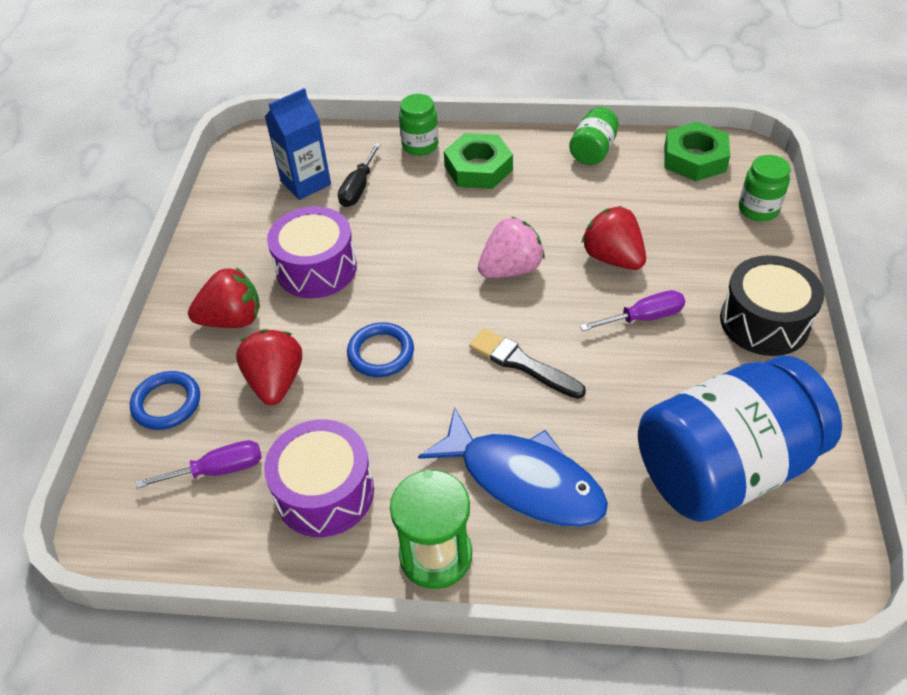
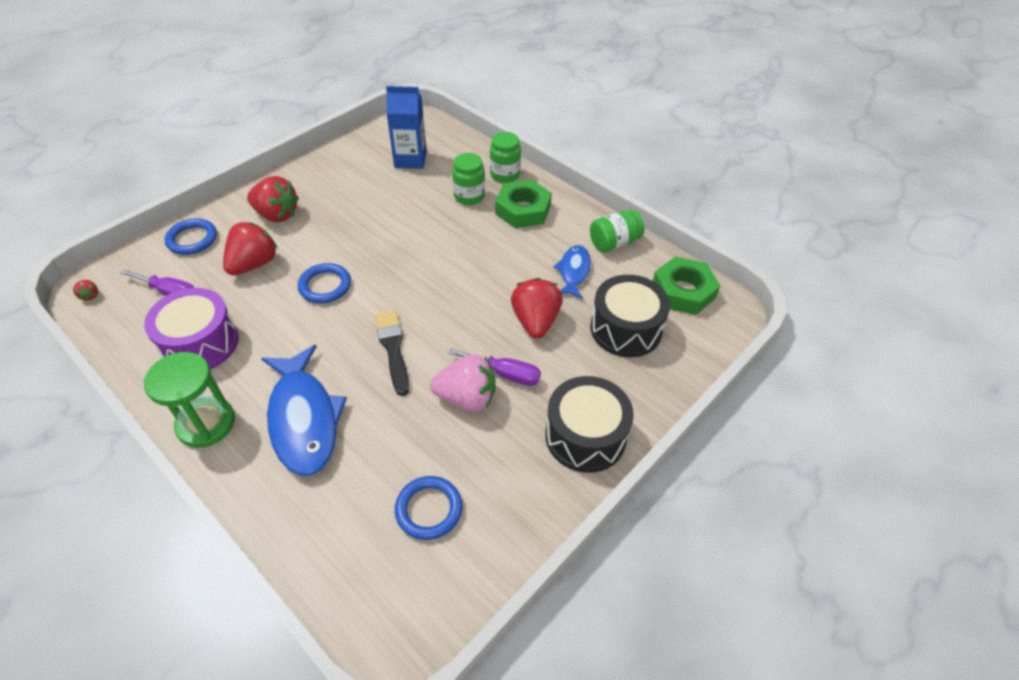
camera: 35 degrees right, 0 degrees up
(122, 537) = (90, 295): none -> red strawberry
(316, 268) = (353, 213): purple drum -> none
(358, 188) = (435, 180): black screwdriver -> none
(511, 269) = (461, 286): pink strawberry -> pink strawberry (467, 398)
(591, 196) = (573, 272): none -> blue fish
(689, 217) = (626, 329): none -> black drum
(724, 467) = (429, 509): blue jar -> blue ring
(758, 209) = (685, 356): green jar -> green jar (469, 196)

